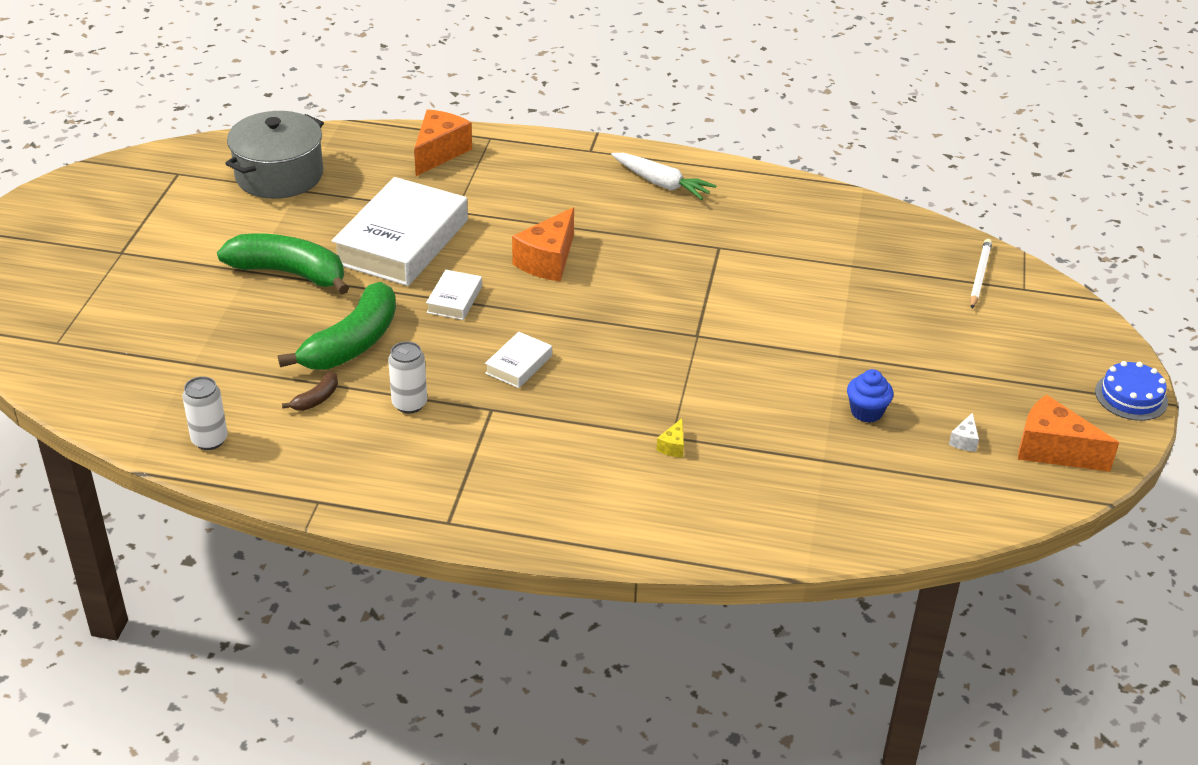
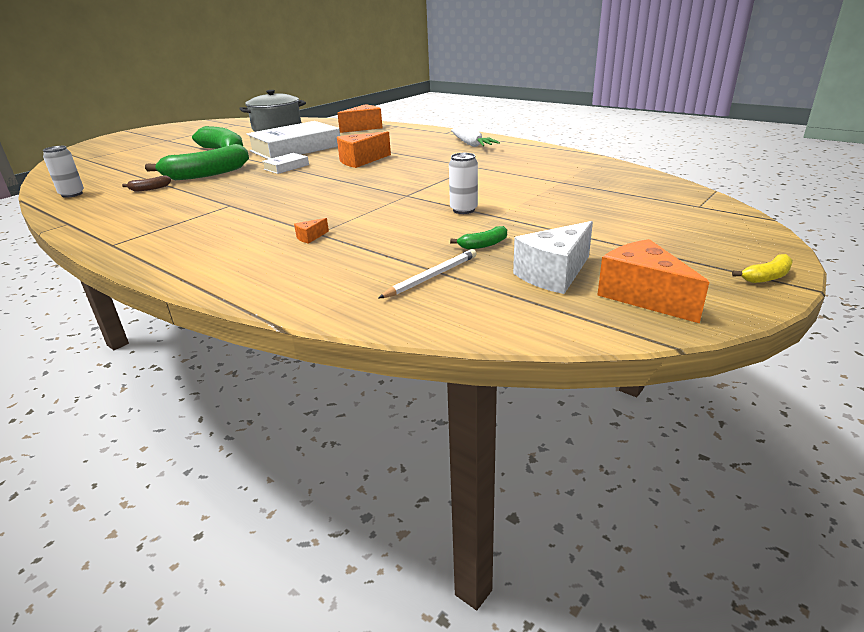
camera: 30 degrees right, 10 degrees down
(409, 404) = (190, 197): white can -> white can (463, 210)
(519, 364) = (277, 191): white book -> none
(673, 446) = (310, 237): yellow cheese -> orange cheese
(866, 412) = (483, 245): blue cupcake -> green banana
(964, 440) = (554, 274): white cheese -> white cheese, size x2.27
(979, 276) = (663, 196): white pencil -> white pencil (431, 277)
(1131, 396) = (766, 277): blue cake -> yellow banana

